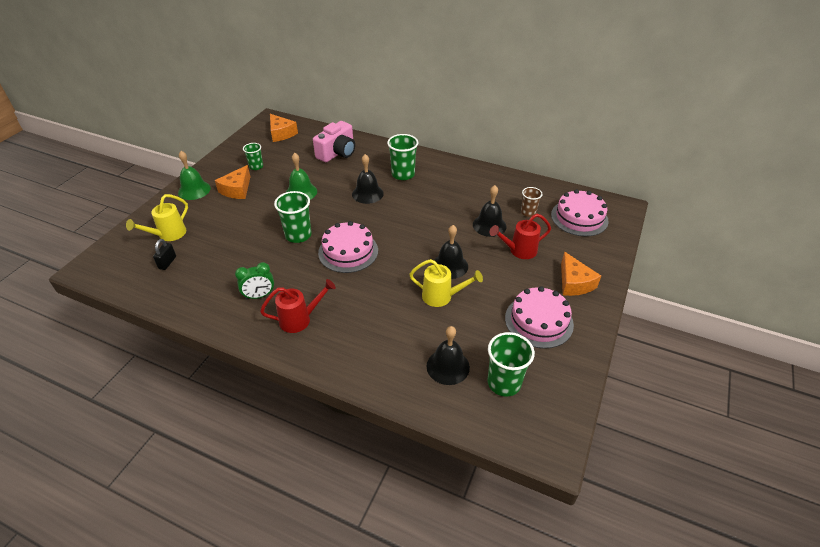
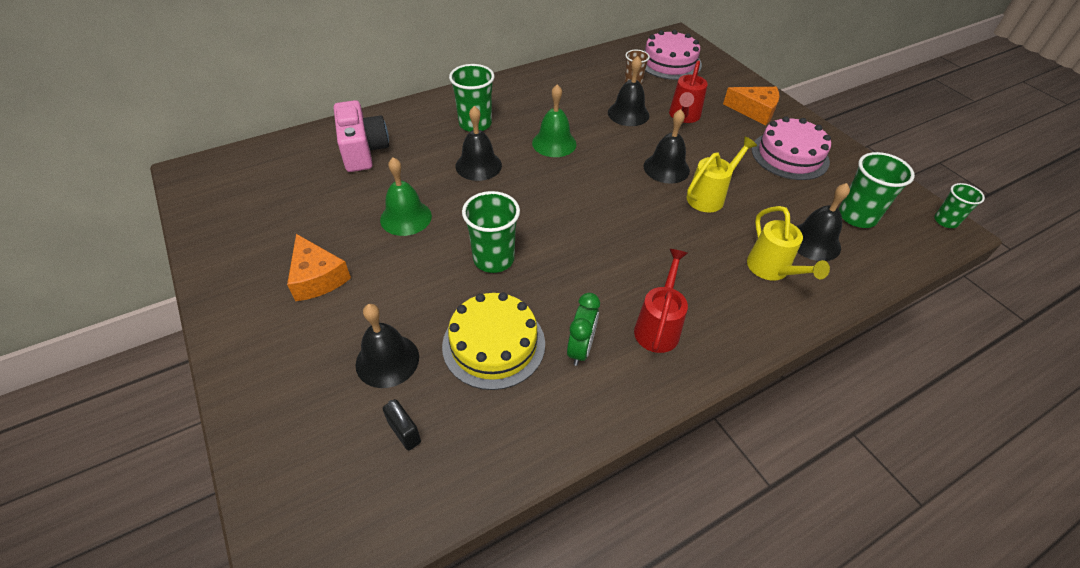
camera: 55 degrees left, 5 degrees up
(168, 235) = (333, 405): yellow watering can -> yellow watering can (771, 270)
(194, 190) = (253, 327): green bell -> green bell (554, 143)
(204, 236) = (387, 360): none -> black bell
(239, 264) = (494, 344): none -> yellow cake
(256, 166) = (288, 235): green cup -> green cup (945, 221)
(281, 133) = (243, 177): orange cheese -> none
(348, 251) = (571, 230): pink cake -> none

